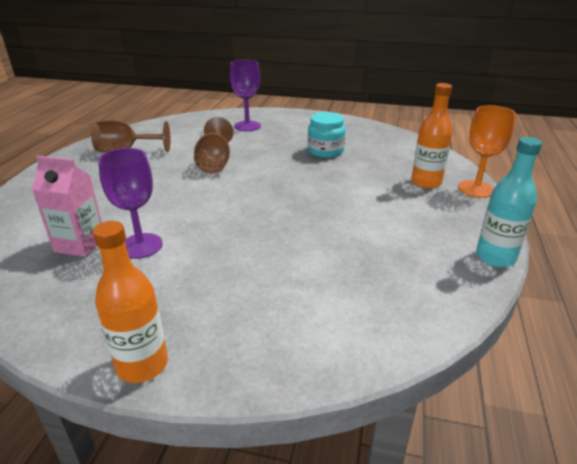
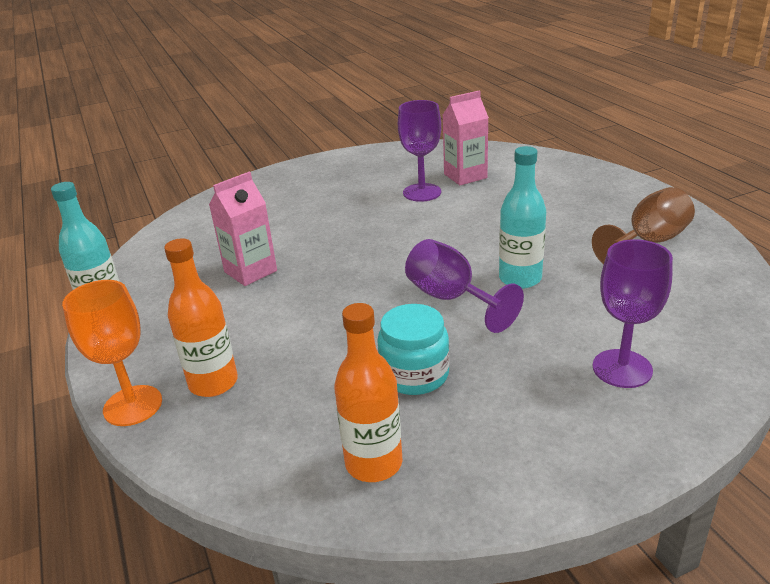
camera: 145 degrees right, 0 degrees up
(142, 365) = (316, 164): orange bottle -> orange bottle (373, 463)
(214, 163) = (520, 279): brown goblet -> turquoise bottle
(262, 168) = (451, 299): none -> purple goblet
(359, 238) = (250, 271): none -> pink carton

